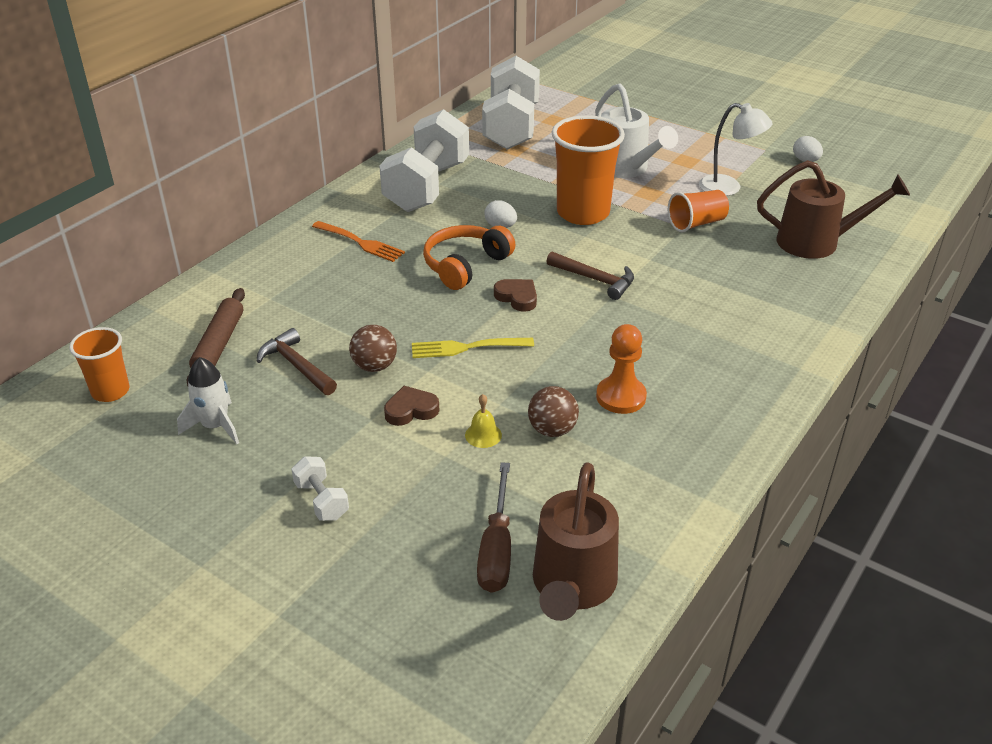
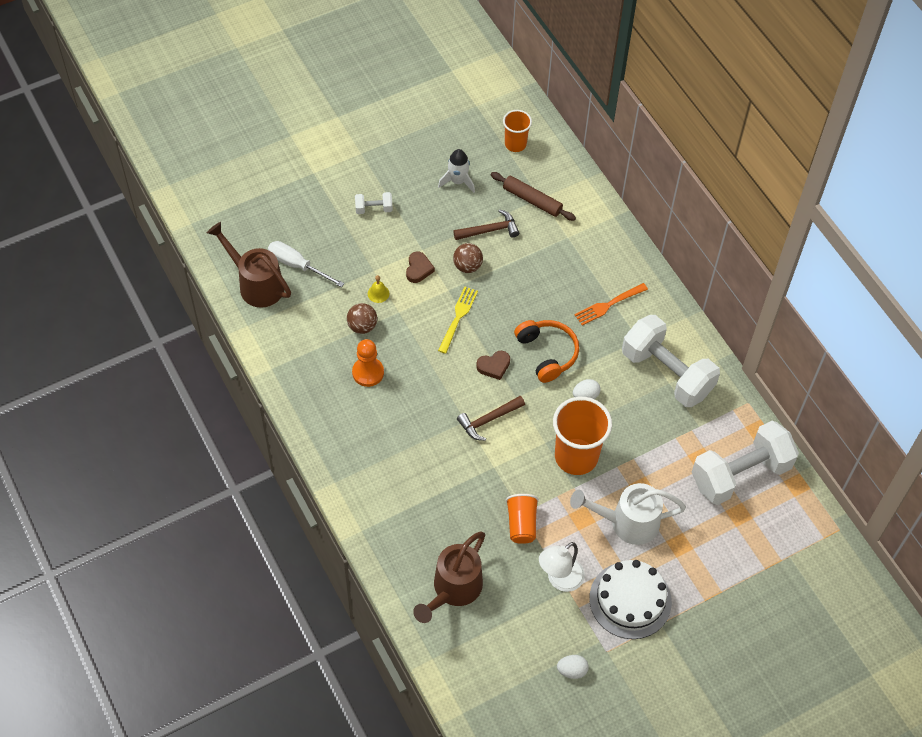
camera: 115 degrees right, 20 degrees up
(496, 549) = (297, 265): brown screwdriver -> white screwdriver
(511, 127) = (740, 474): white dumbbell -> white dumbbell turned 60 degrees counterclockwise
(702, 150) = (630, 600): none -> white cake

